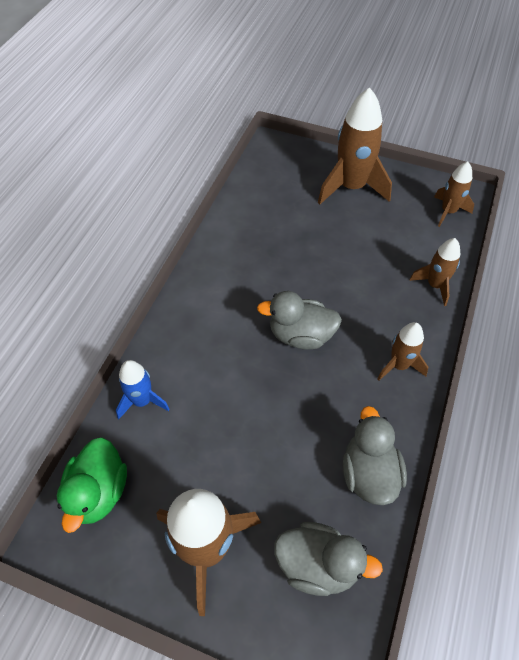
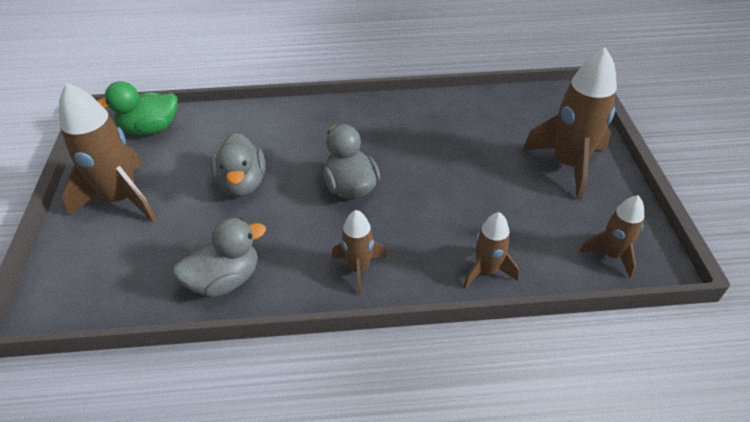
camera: 65 degrees right, 10 degrees down
(142, 401) = (234, 121): blue rocket -> none
(318, 564) = (125, 270): grey duck -> grey duck (242, 183)

